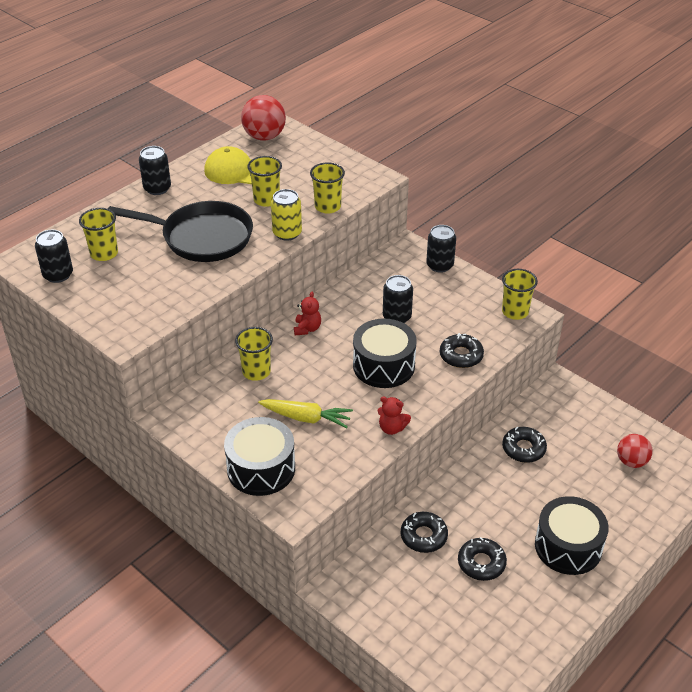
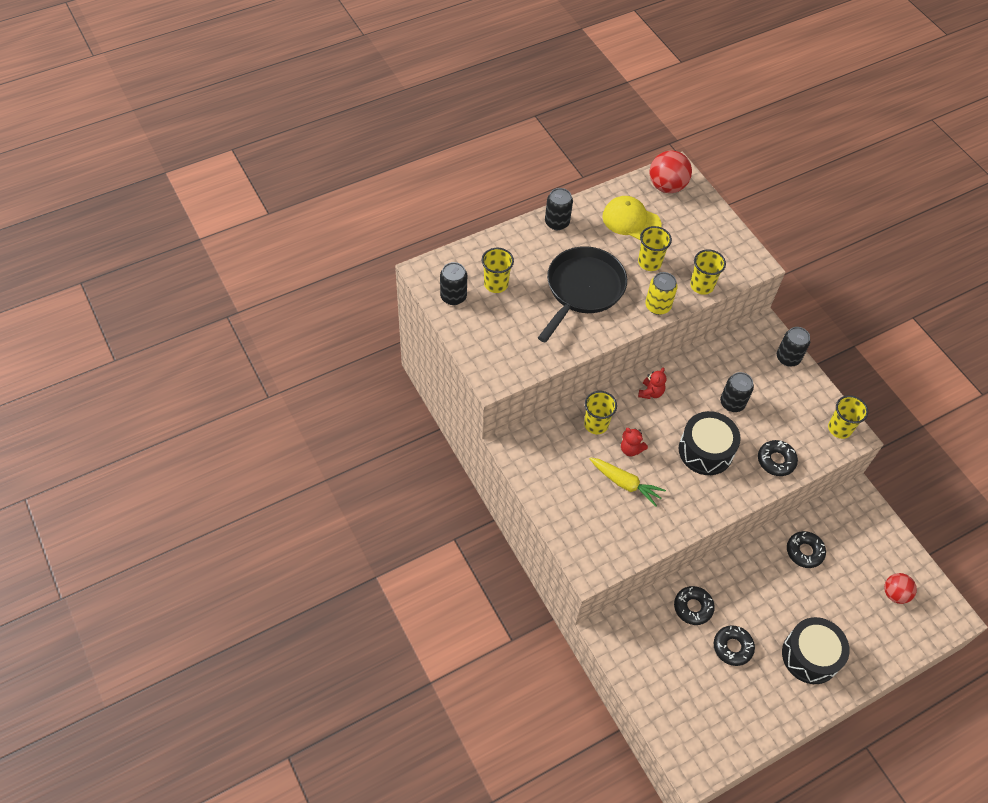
camera: 15 degrees right, 15 degrees up
(201, 237) = (582, 289): black pan -> black pan turned 90 degrees counterclockwise
(261, 468) = (575, 521): black drum -> none
(392, 428) = (694, 516): red teddy bear -> red teddy bear (631, 449)

